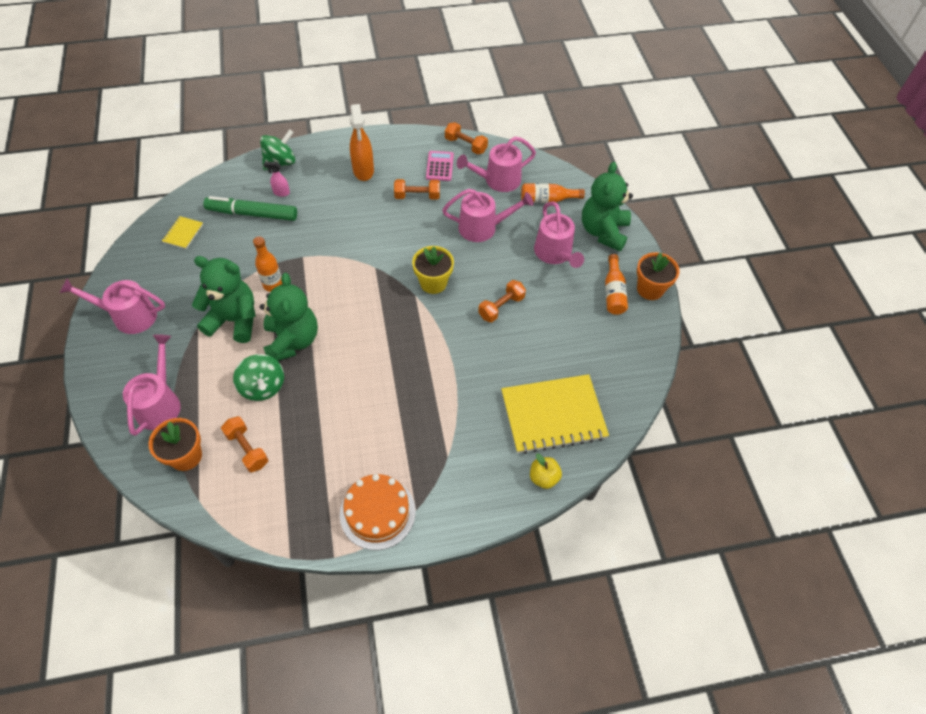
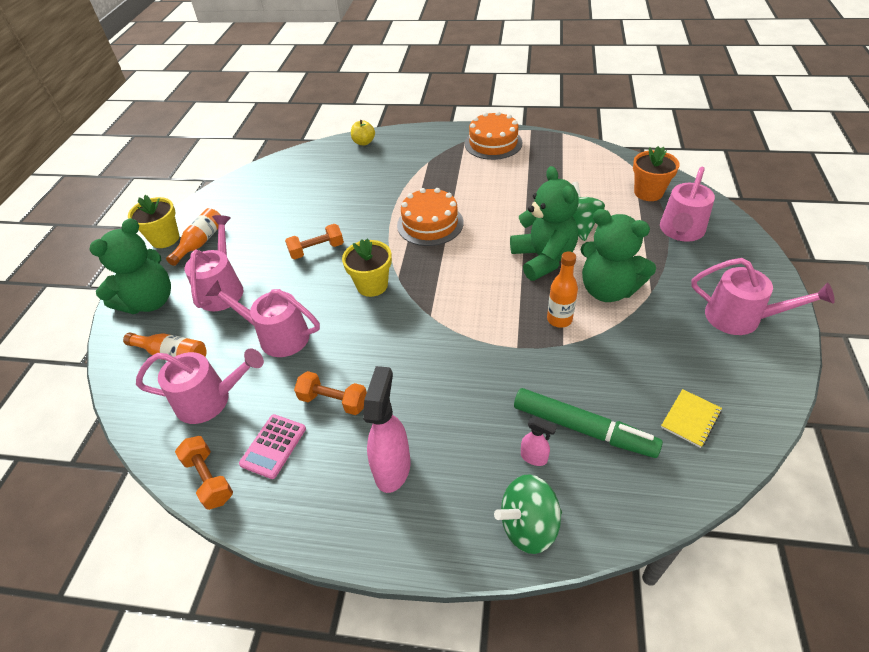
camera: 155 degrees left, 10 degrees down
(247, 449) = (593, 189): orange dumbbell -> none
(292, 341) = (543, 259): green teddy bear -> green teddy bear turned 150 degrees clockwise
(363, 171) = (392, 468): orange spray bottle -> pink spray bottle
(409, 360) = (430, 224): none -> orange cake
(553, 415) = (331, 171): yellow notebook -> none
(650, 289) = (165, 239): orange flower pot -> yellow flower pot

